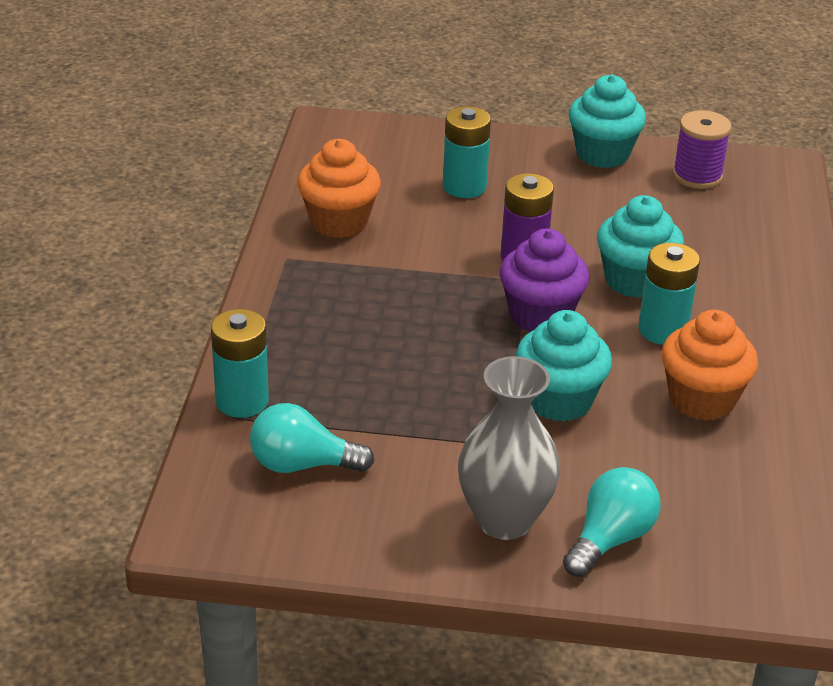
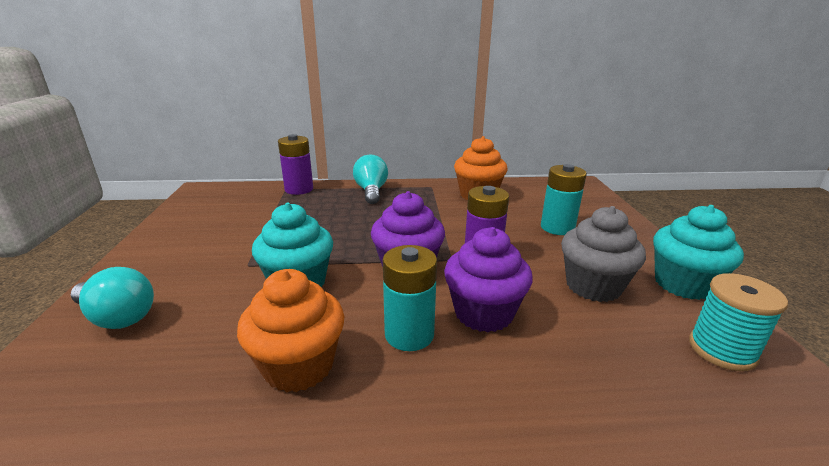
camera: 80 degrees right, 10 degrees down
(242, 401) = (299, 189): turquoise battery -> purple battery
(302, 465) = (242, 207): turquoise light bulb -> turquoise light bulb (371, 191)
(504, 520) = (165, 269): grey vase -> none
(598, 204) = (593, 286): none -> grey cupcake
(634, 280) = (483, 313): turquoise cupcake -> purple cupcake
(697, 176) = (722, 350): purple spool -> turquoise spool

